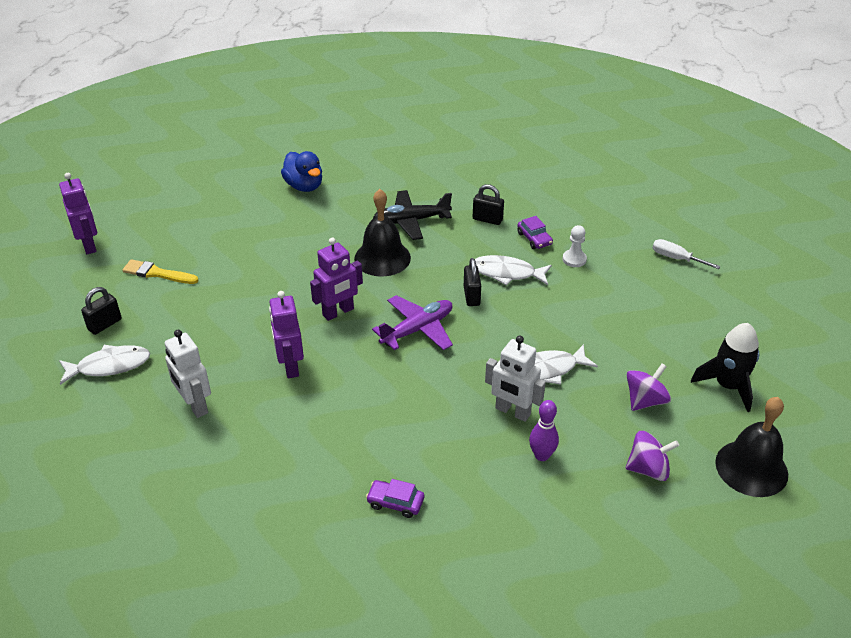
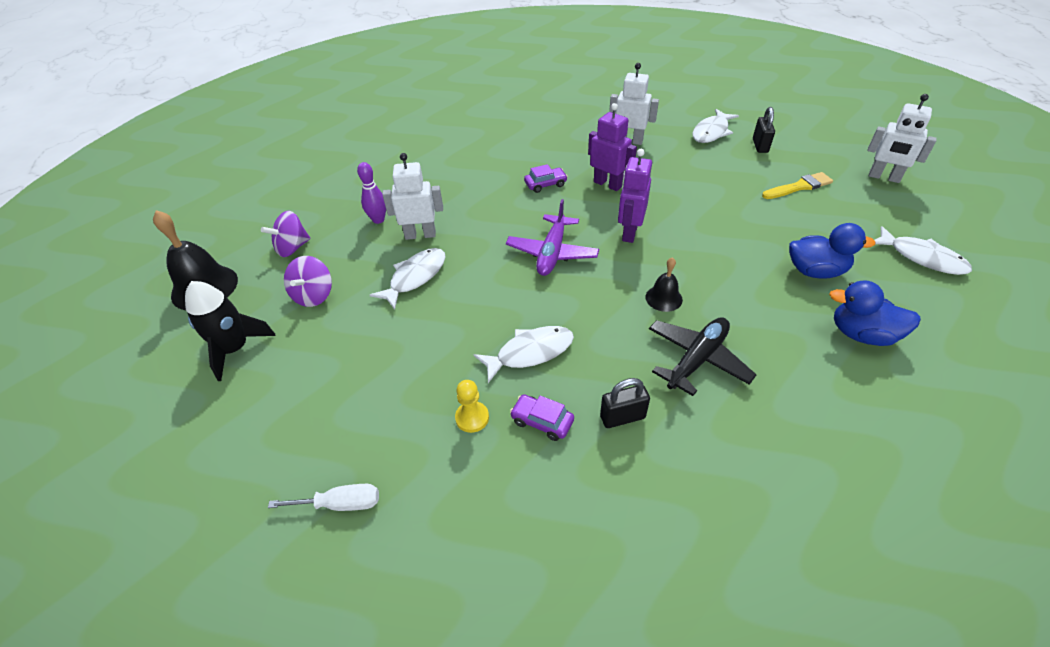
camera: 145 degrees right, 5 degrees up
(89, 245) = (884, 177): purple robot -> white robot
(191, 195) = (921, 257): none -> white fish
(265, 222) = (815, 271): none -> blue duck
(382, 258) = (663, 298): black bell -> black bell, size x0.54
(395, 502) = (453, 158): purple car -> purple car (545, 184)
(471, 296) = (539, 307): black padlock -> none
(574, 259) = (472, 418): white pawn -> yellow pawn

